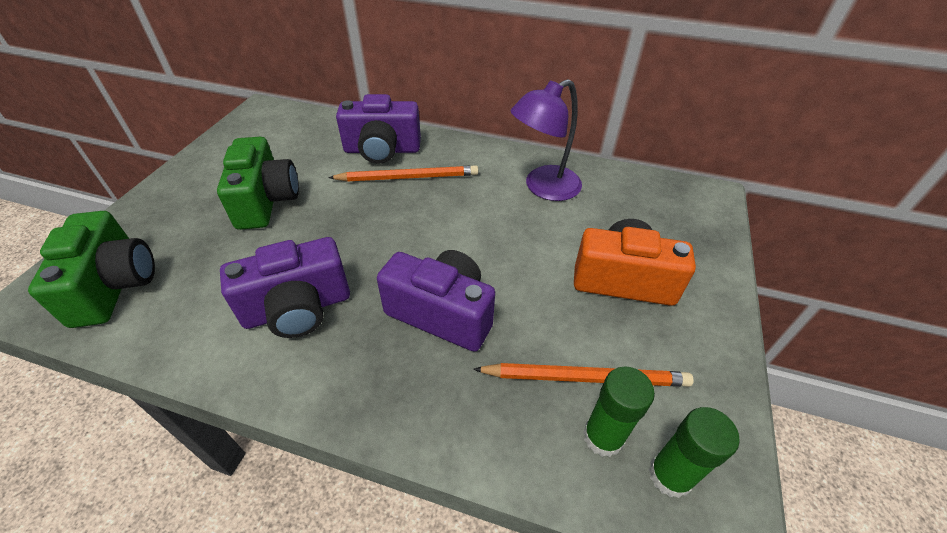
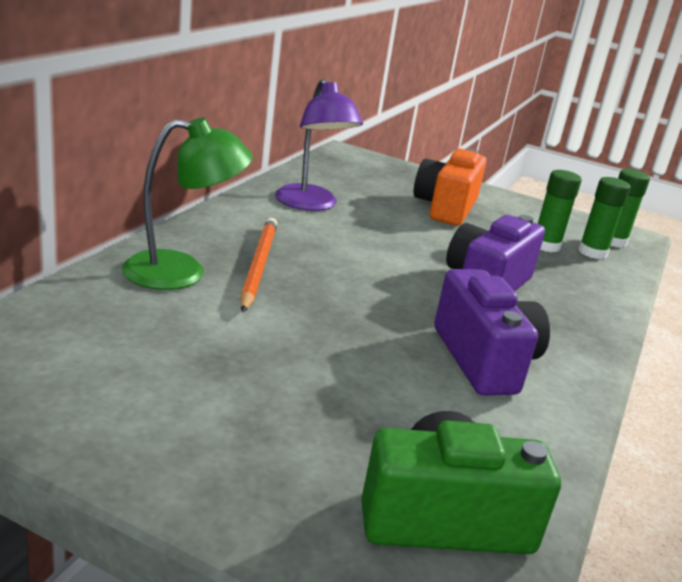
camera: 85 degrees left, 20 degrees down
(266, 201) = (269, 372): green camera -> none
(382, 150) = (182, 272): purple camera -> green lamp
(584, 377) = (545, 246): orange pencil -> green glue stick

